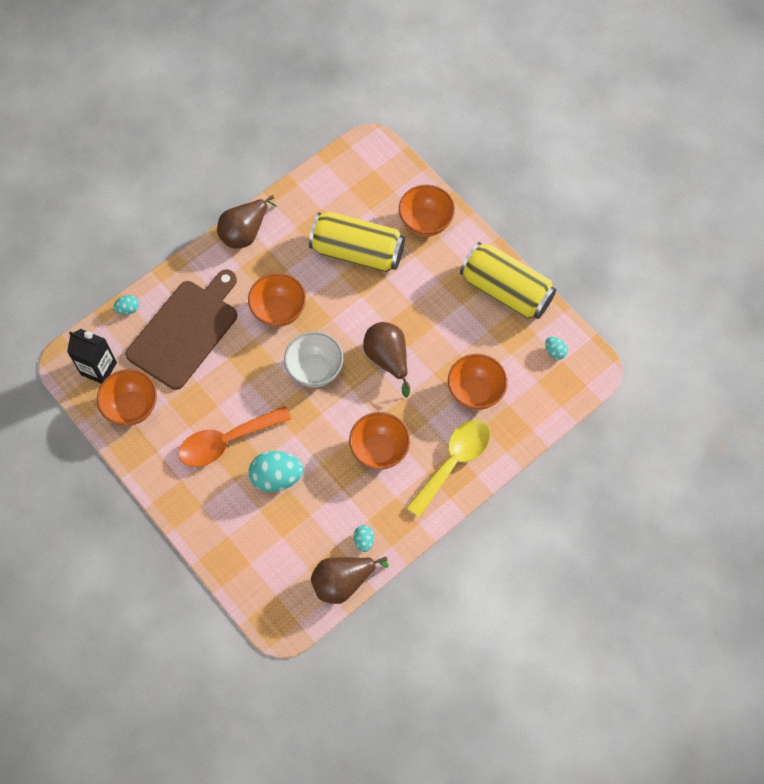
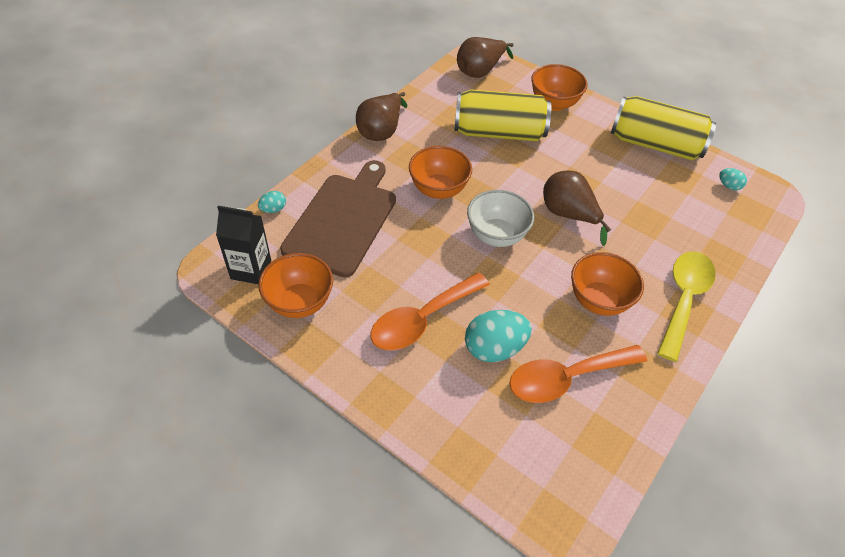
camera: 15 degrees left, 15 degrees down
(325, 514) = (566, 378): none -> orange spoon
(343, 582) = (621, 454): brown pear -> brown pear (480, 71)
(364, 541) = (624, 400): turquoise egg -> none
(475, 392) = (671, 231): orange bowl -> none

